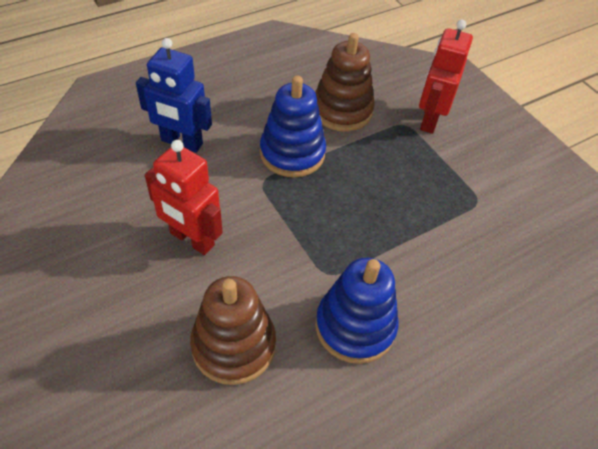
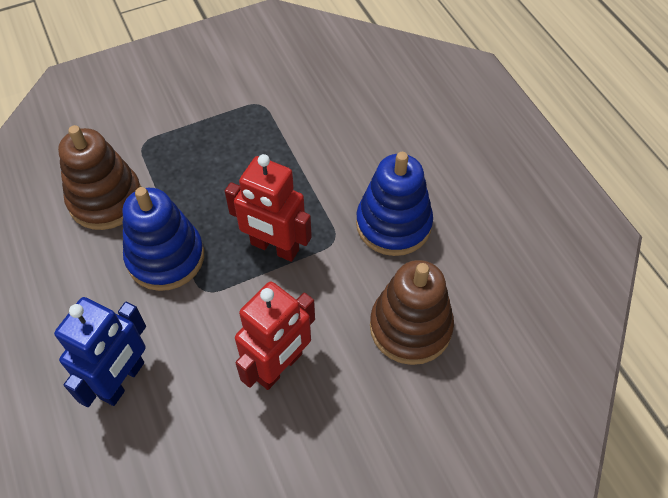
camera: 80 degrees left, 5 degrees up
(429, 120) = (140, 120): red robot -> red robot (274, 247)

